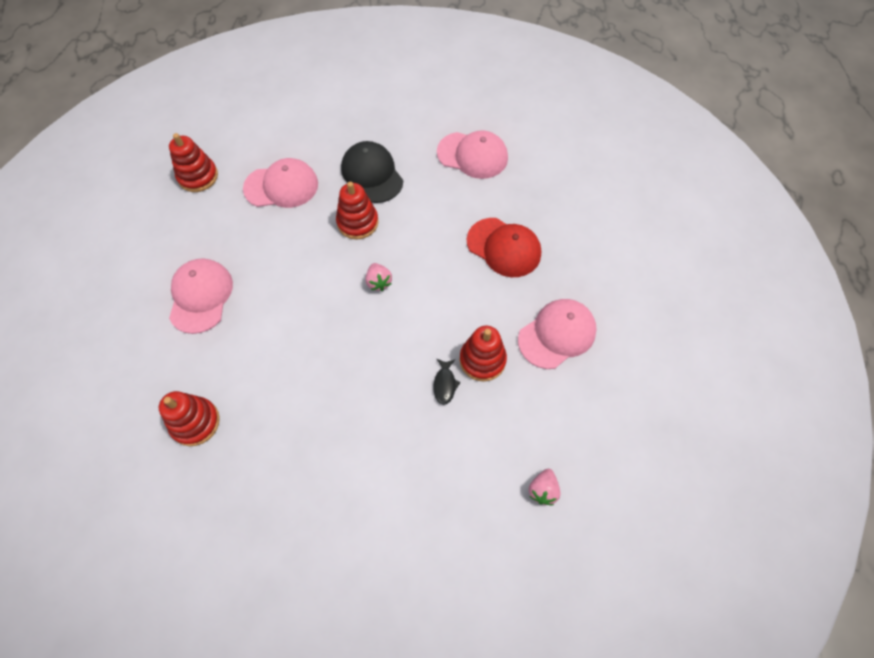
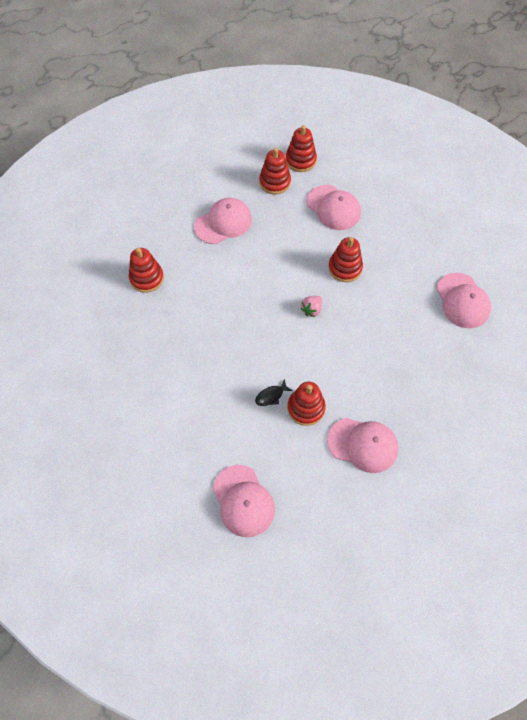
camera: 55 degrees right, 0 degrees up
(200, 216) = (275, 182): none -> red stacking toy
(372, 174) = (389, 251): black cap -> none
(504, 247) = (403, 368): red cap -> none
(543, 490) = (243, 501): pink strawberry -> pink cap

